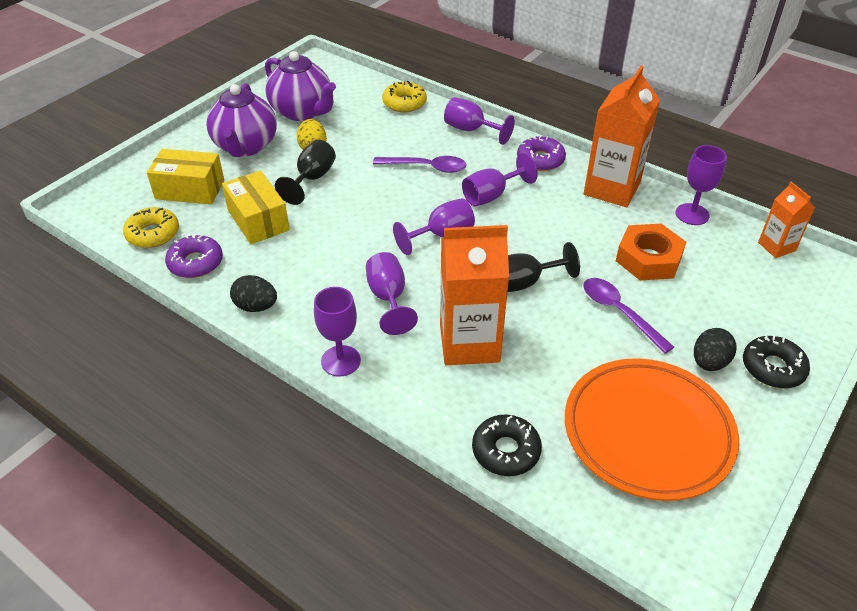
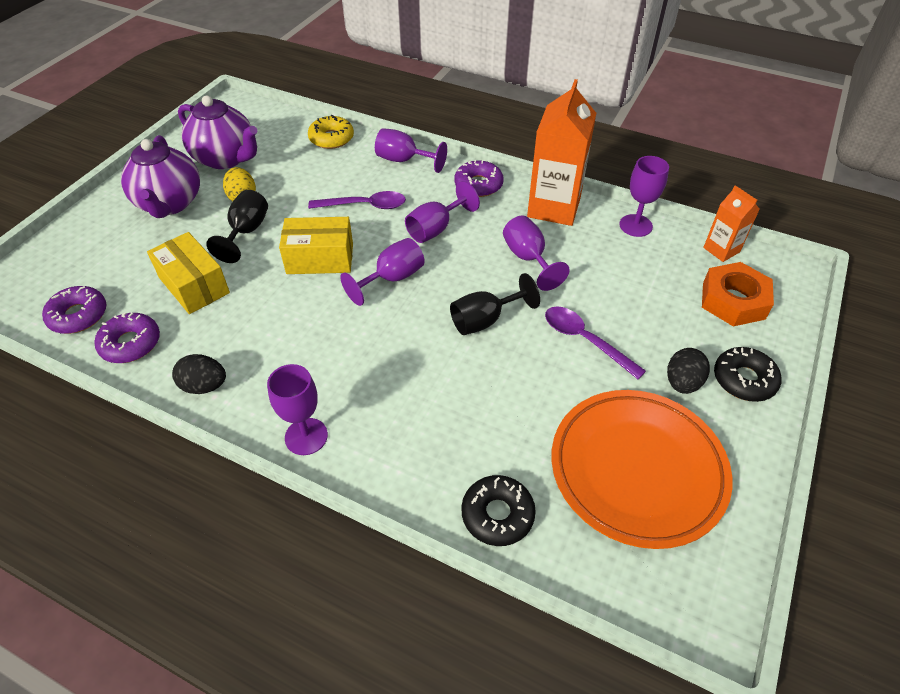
camera: 10 degrees left, 5 degrees up
(153, 234) = (78, 315): yellow donut -> purple donut
(190, 189) = (114, 259): yellow box -> yellow box (320, 258)
(388, 298) = (347, 356): purple goblet -> purple goblet (528, 258)
(469, 343) = (439, 396): orange carton -> none
(648, 259) = (603, 278): orange nut -> orange nut (733, 301)

